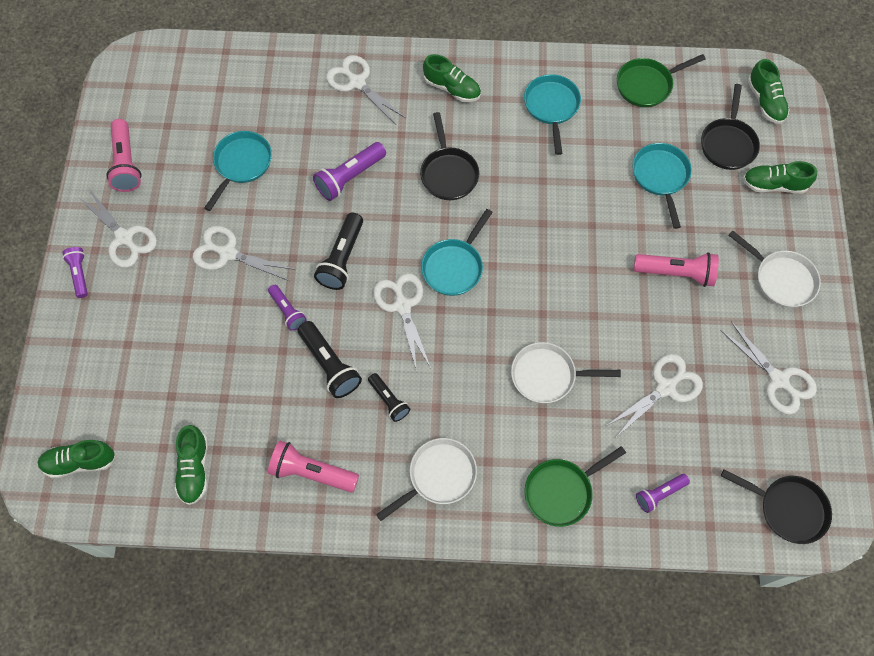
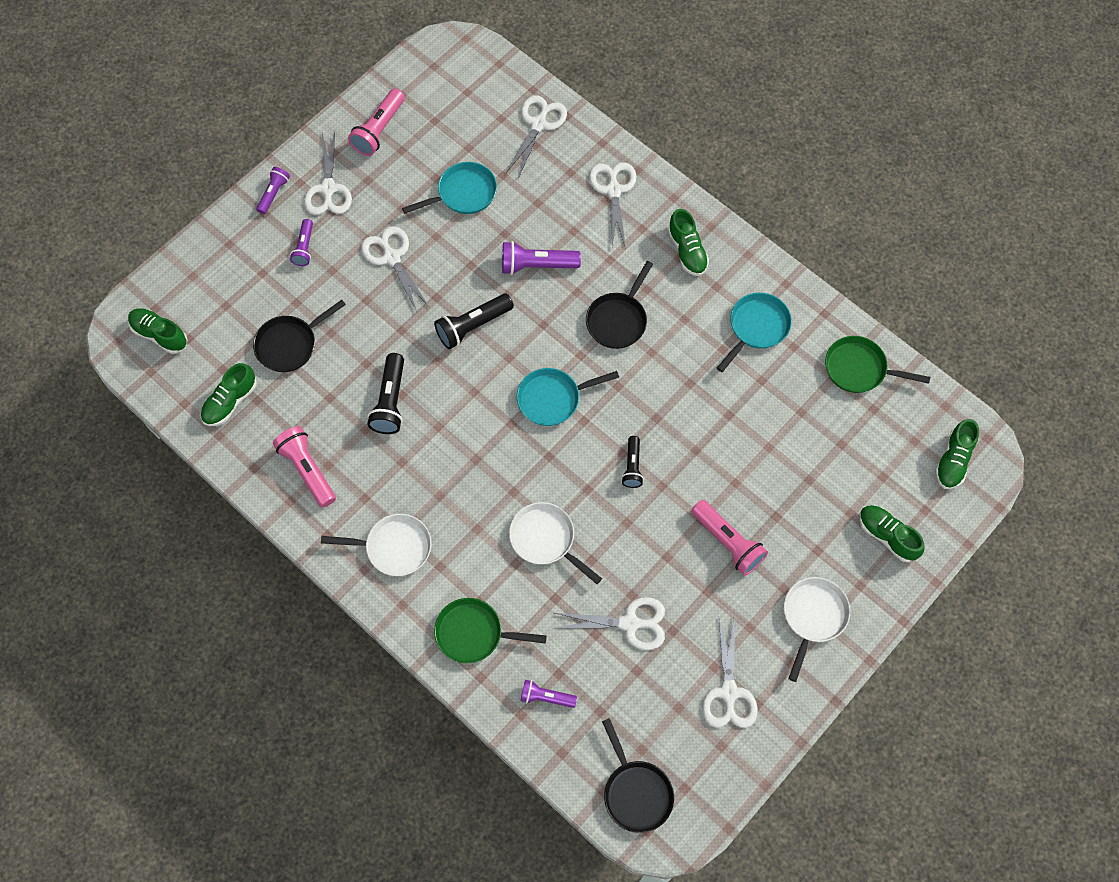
camera: 40 degrees right, 0 degrees up
(288, 311) = (396, 336): purple flashlight -> purple flashlight (304, 247)
(389, 400) = (409, 462): black flashlight -> black flashlight (632, 466)
(402, 306) = (484, 399): white scissors -> white scissors (538, 124)
(660, 177) = (793, 455): turquoise pan -> none
(728, 143) = (881, 471): black pan -> black pan (290, 344)
(781, 279) = (813, 617): white pan -> white pan turned 150 degrees counterclockwise

